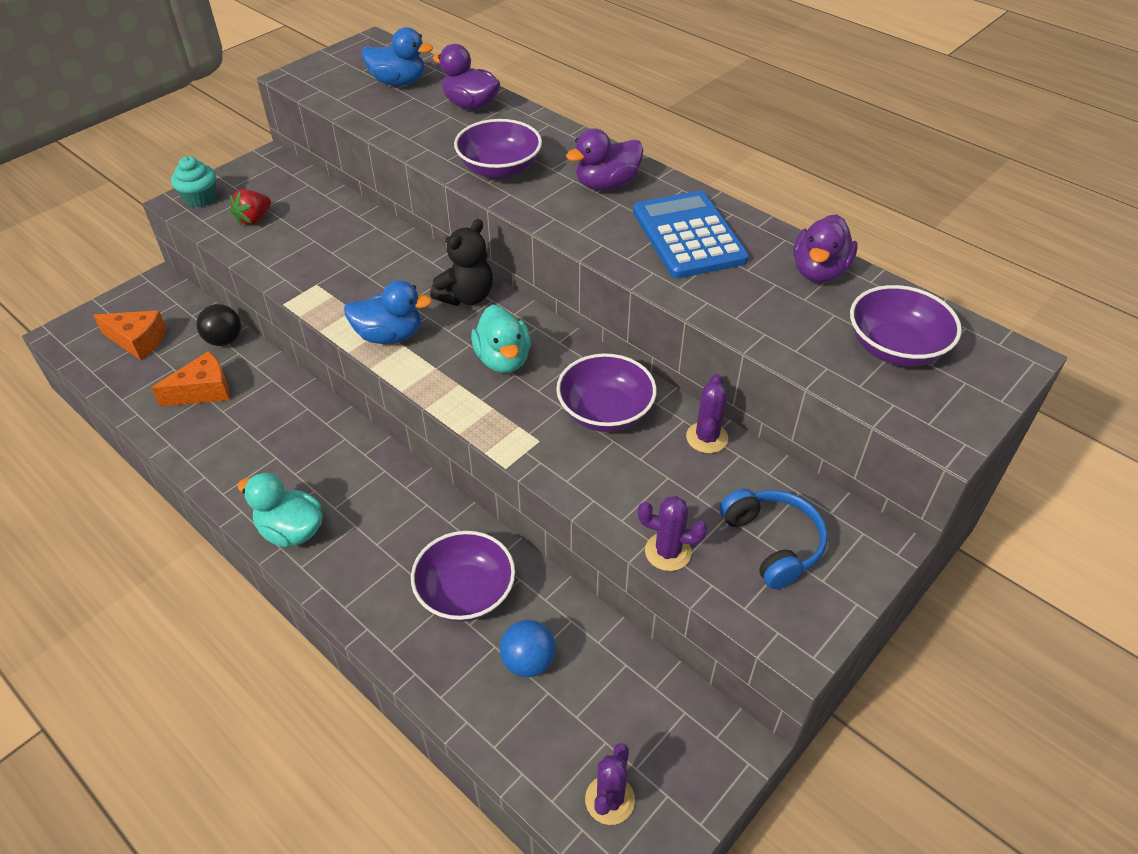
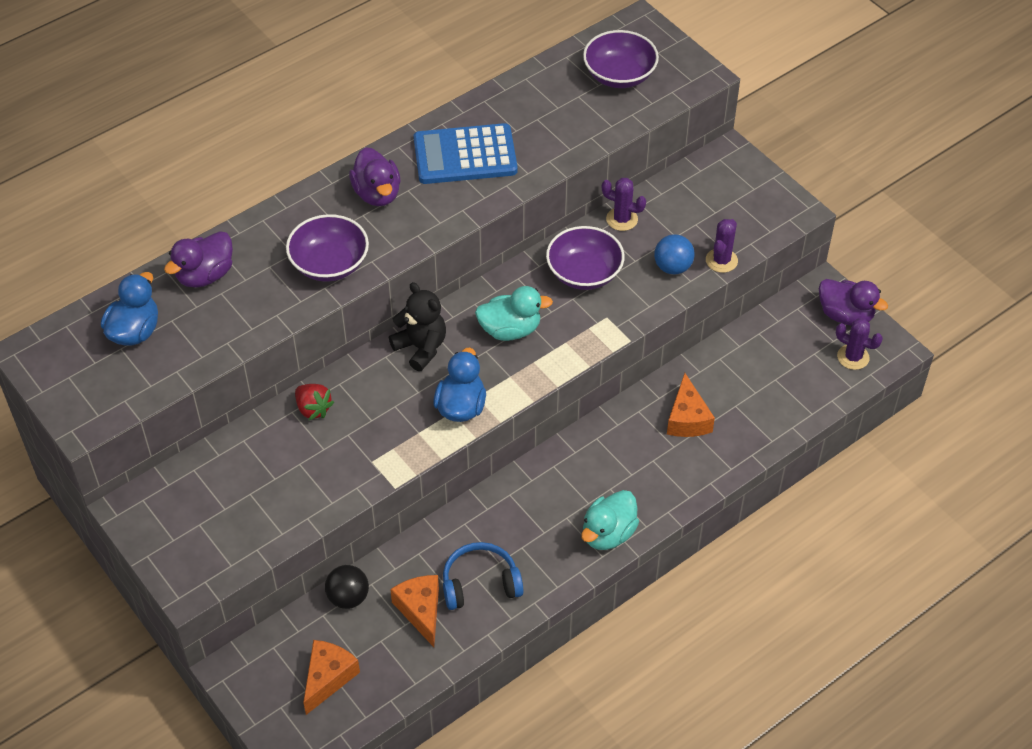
camera: 80 degrees left, 5 degrees up
(200, 198) = (188, 570): turquoise cupcake -> none
(254, 219) = (245, 517): red strawberry -> red strawberry (313, 409)
(466, 593) = (687, 419): purple bowl -> orange cheese
(528, 661) = (750, 387): blue ball -> blue ball (672, 267)
(773, 543) = (721, 205): blue headphones -> blue headphones (480, 583)
(819, 271) = (528, 92): purple duck -> purple duck (845, 315)

